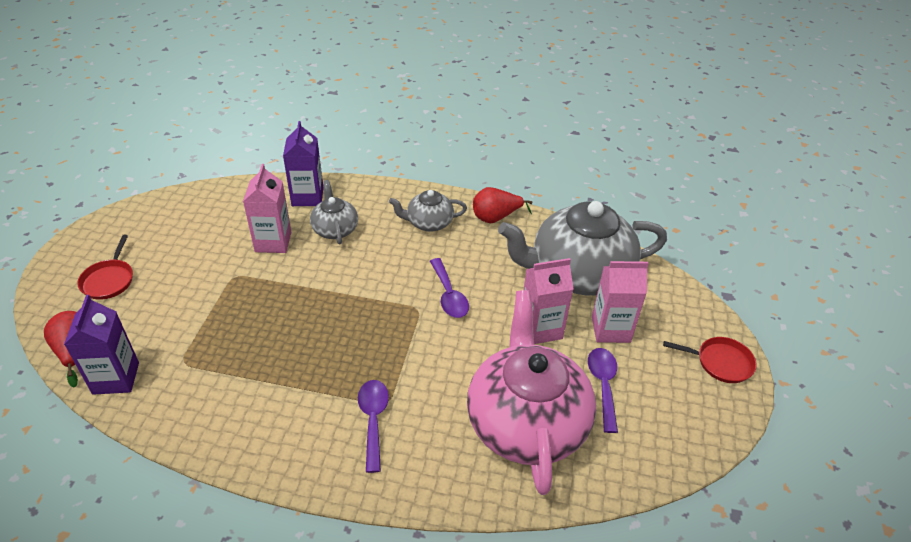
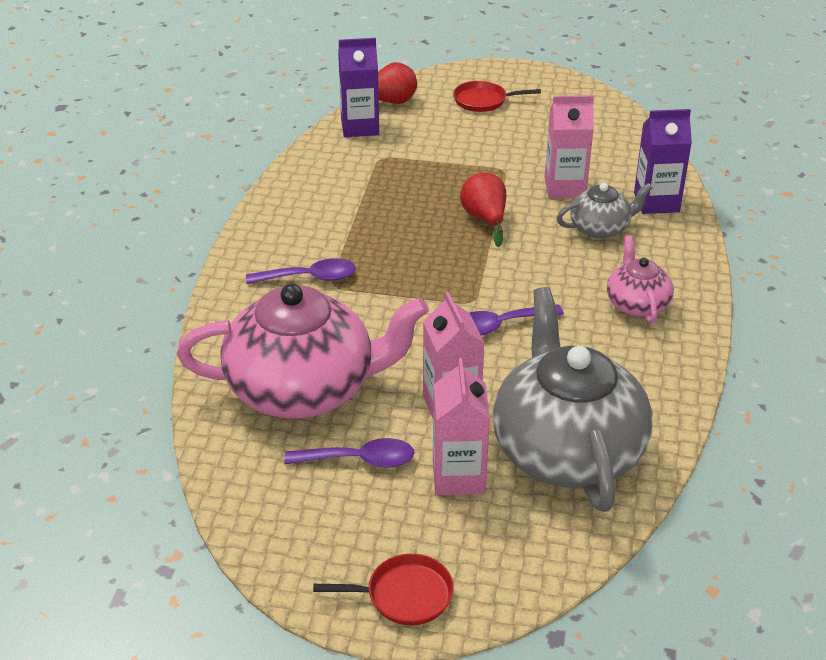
camera: 90 degrees right, 5 degrees down
(428, 223) = (636, 304): grey teapot -> pink teapot
(495, 217) = (669, 367): red pear -> red pear (485, 219)
(721, 362) = (405, 595): red pan -> red pan turned 105 degrees counterclockwise

